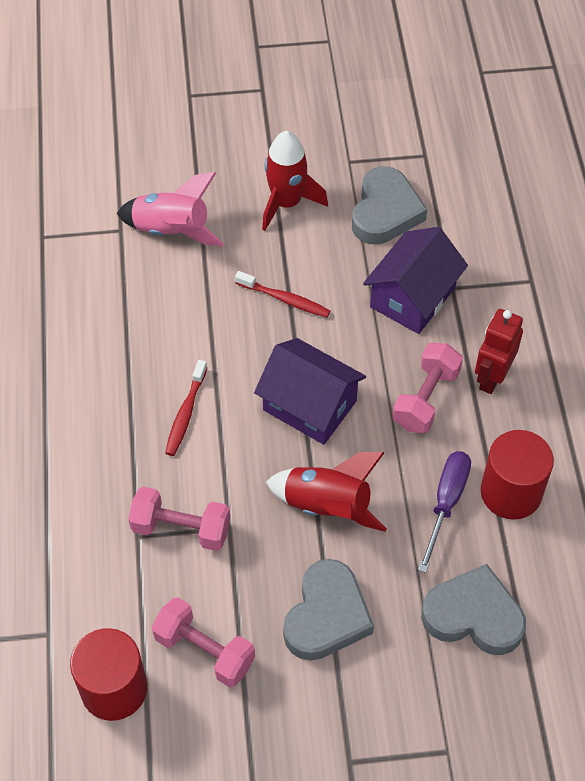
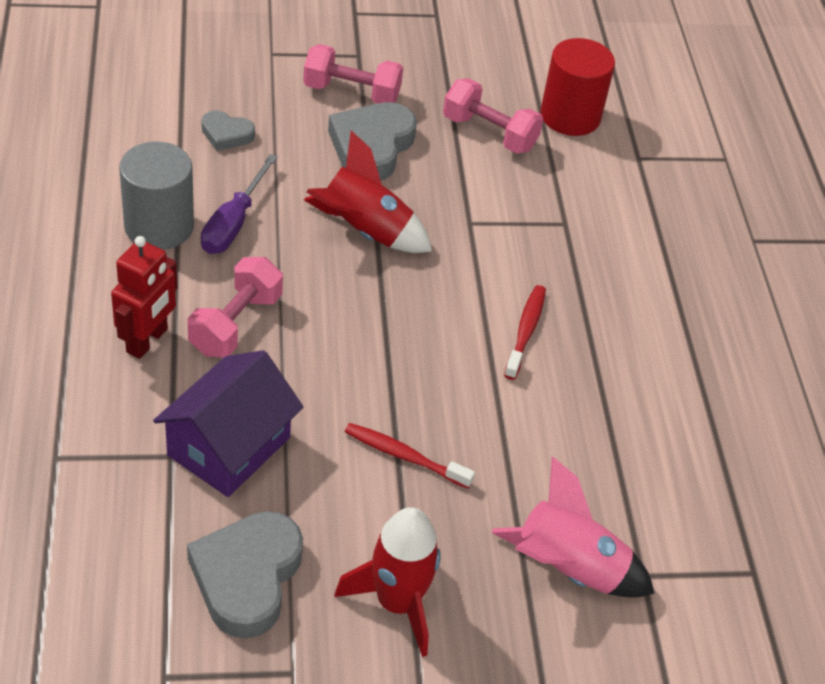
camera: 175 degrees right, 10 degrees down
(181, 528) = (520, 225): pink dumbbell -> pink dumbbell (351, 93)
(309, 405) = (378, 328): purple house -> none
(473, 615) = (226, 134): grey heart -> grey heart, size x0.54
(511, 492) = (159, 226): red cylinder -> grey cylinder

